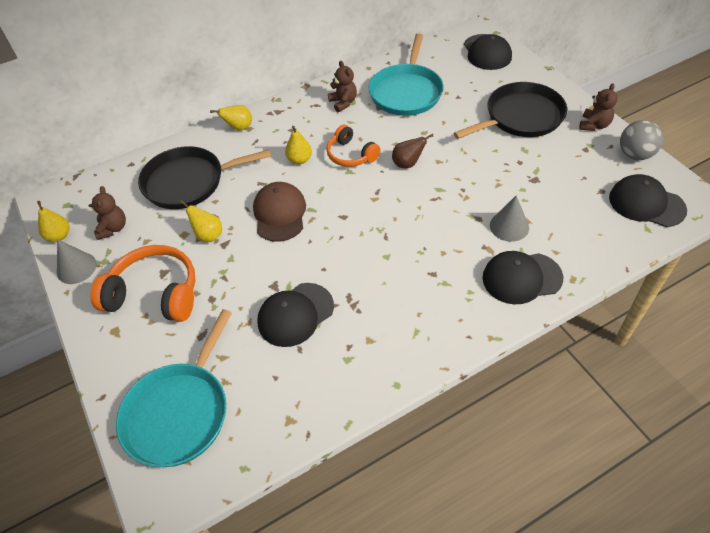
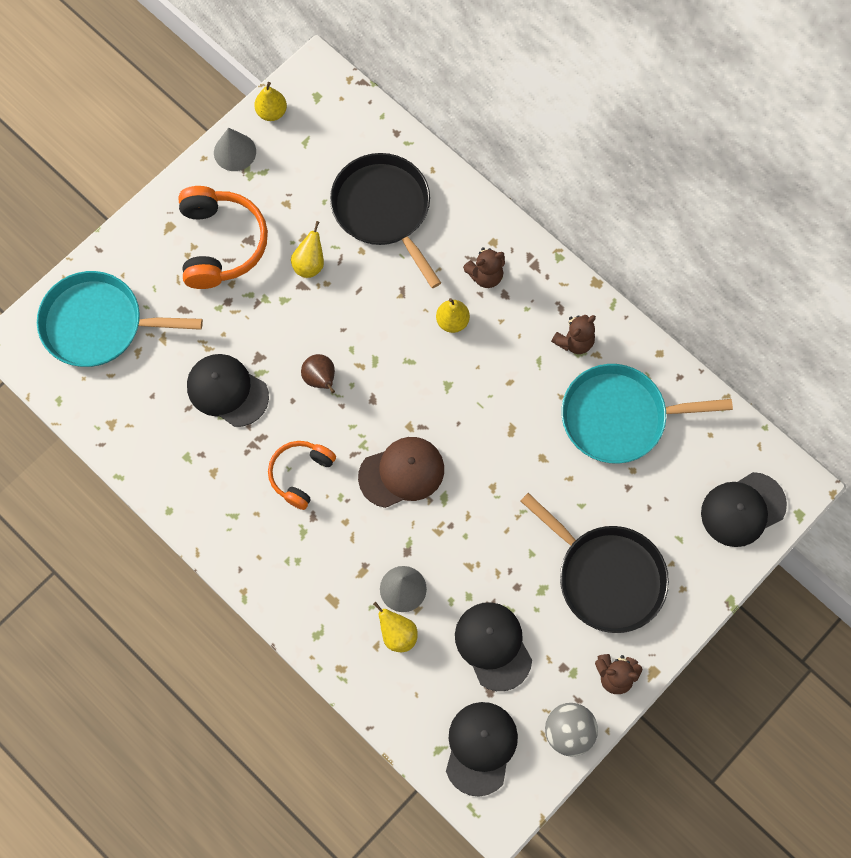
camera: 70 degrees right, 20 degrees up
(113, 228) = (295, 161): brown teddy bear -> brown teddy bear (485, 275)
(239, 128) = (491, 229): yellow pear -> yellow pear (397, 634)
(280, 214) = (359, 328): brown cap -> brown cap (402, 473)
(351, 155) = (476, 379): orange headphones -> orange headphones (300, 474)
(408, 164) = (478, 451): brown pear -> brown pear (320, 379)
(521, 278) = (329, 612): black cap -> black cap (493, 646)

